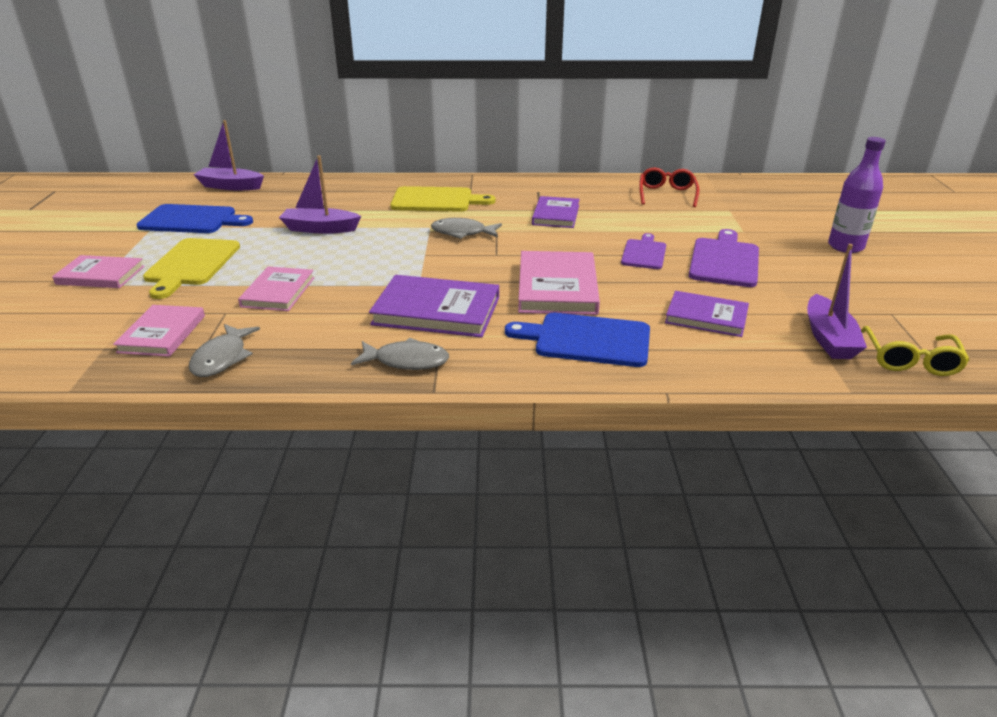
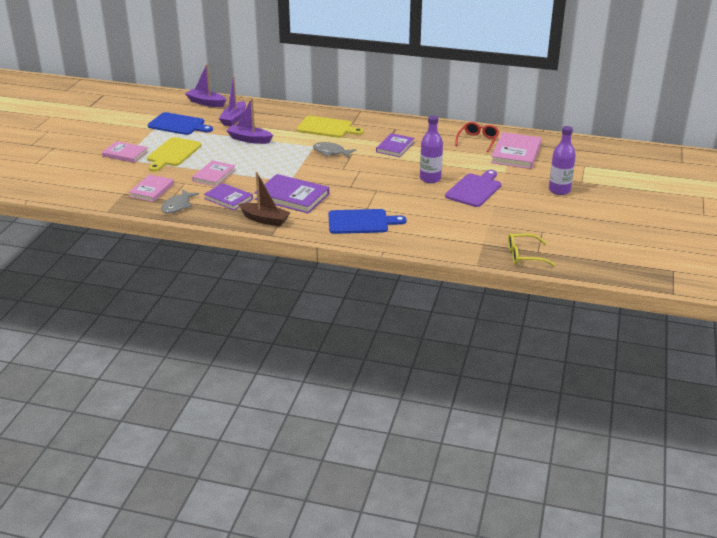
camera: 15 degrees right, 0 degrees up
(406, 361) = (265, 219): grey fish -> brown boat
(557, 287) = (365, 192): pink book -> pink book (516, 153)
(586, 340) = (361, 222): blue cutting board -> blue cutting board turned 150 degrees clockwise
(644, 253) = (430, 179): purple cutting board -> purple bottle
(706, 317) = (435, 219): purple book -> purple book (228, 198)
(828, 338) = (491, 239): purple boat -> purple boat (234, 119)
(910, 360) = (524, 255): yellow glasses -> yellow glasses turned 60 degrees clockwise

